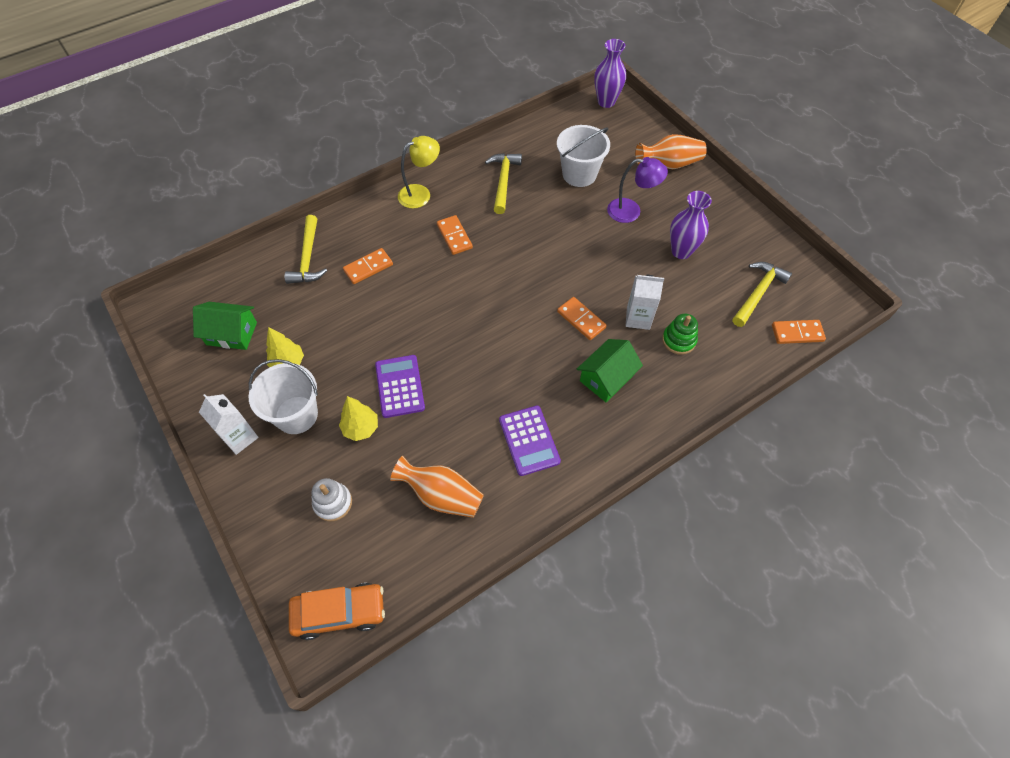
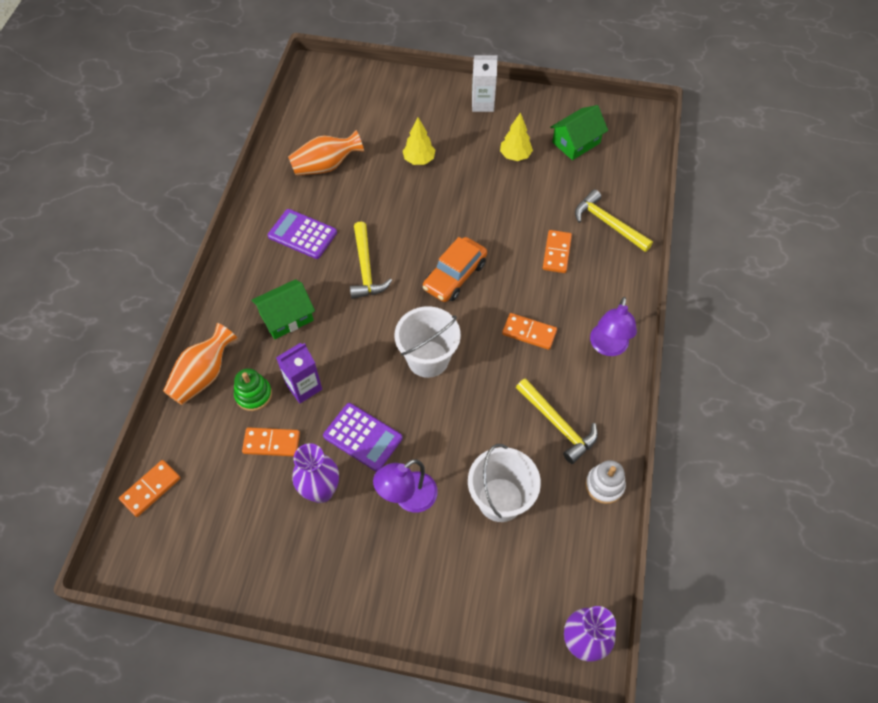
camera: 135 degrees right, 0 degrees up
(296, 415) = (467, 137): white bucket -> white bucket (428, 359)
(333, 503) = (385, 118): white stacking toy -> white stacking toy (604, 485)
(339, 612) = (320, 84): orange car -> orange car (455, 276)
(400, 386) = (426, 199): purple calculator -> purple calculator (362, 437)
(420, 193) = (607, 347): yellow lamp -> purple lamp
(581, 319) = (349, 347): orange domino -> orange domino (271, 443)
(606, 378) = (286, 317): green house -> green house turned 60 degrees clockwise
(638, 318) = (304, 387): white carton -> purple carton
(669, 164) = (425, 603): orange vase -> orange vase (203, 375)
(758, 293) = (214, 504): yellow hammer -> yellow hammer (366, 268)

